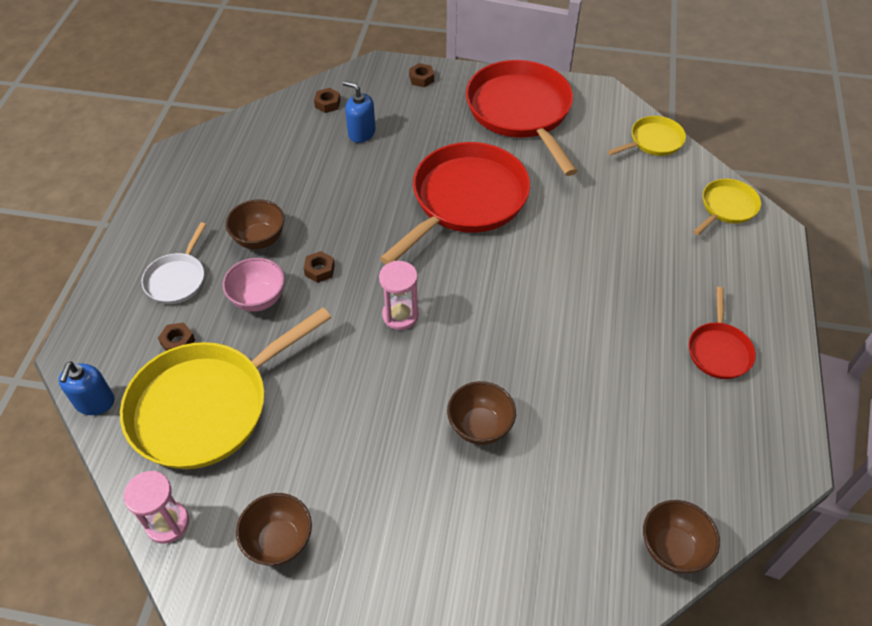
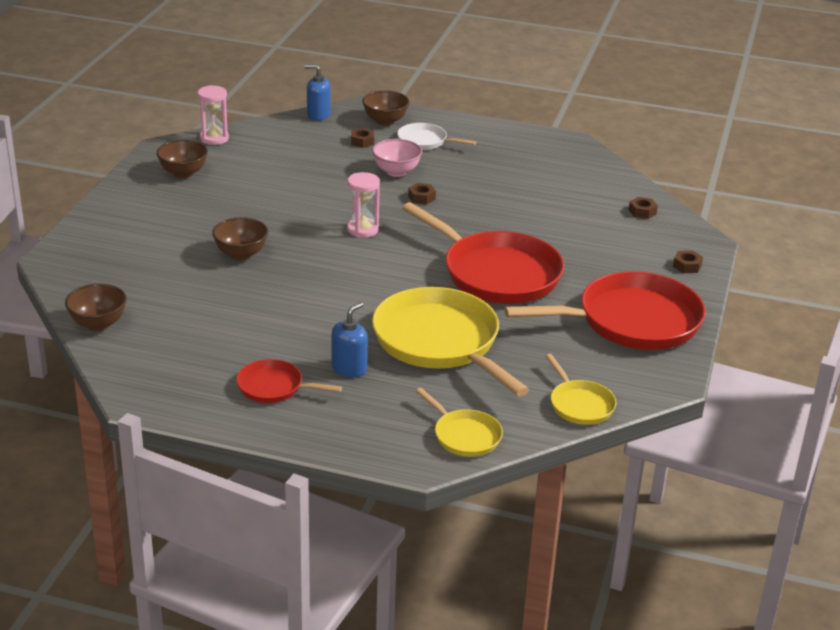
camera: 95 degrees right, 20 degrees down
(207, 406) = (301, 151): yellow pan -> yellow pan (440, 342)
(259, 239) = (462, 174): brown bowl -> brown bowl (385, 121)
(361, 133) = (597, 226): blue soap dispenser -> blue soap dispenser (349, 368)

